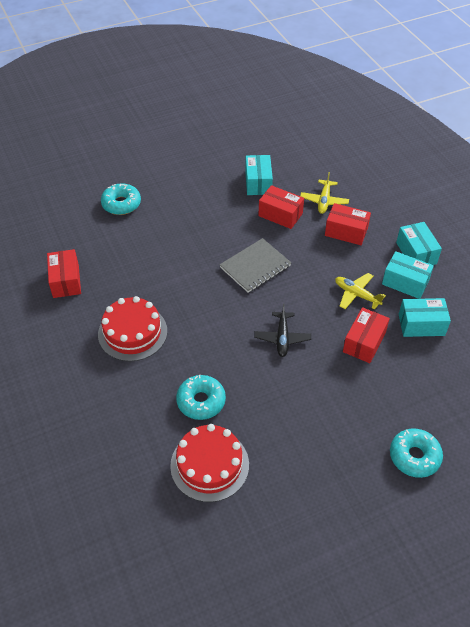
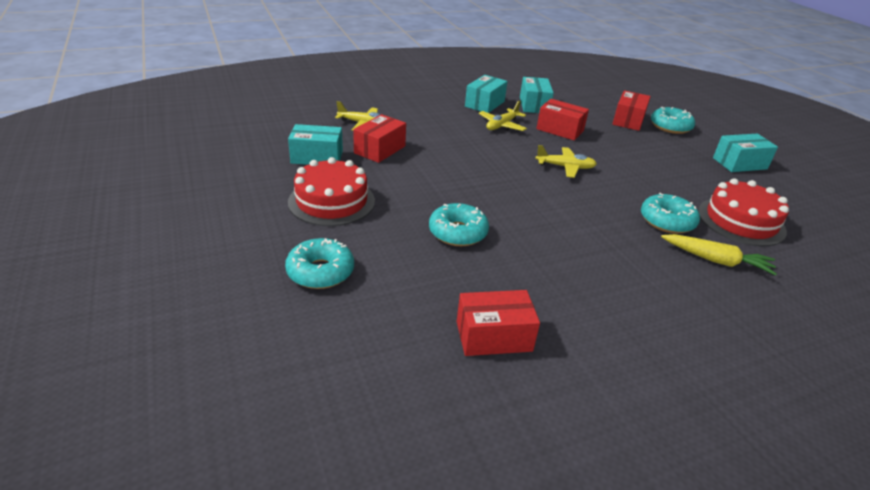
camera: 90 degrees left, 15 degrees down
(132, 332) = (584, 267): red cake -> red cake (331, 201)
(146, 423) = (716, 260): none -> yellow carrot
(168, 264) = (458, 232): none -> turquoise donut
(255, 267) = (464, 172): grey notebook -> none
(282, 338) = (565, 167): black plane -> yellow plane
(346, 232) = (414, 119): red box -> red box (628, 120)
(416, 253) = (447, 95): turquoise box -> turquoise box (739, 163)

